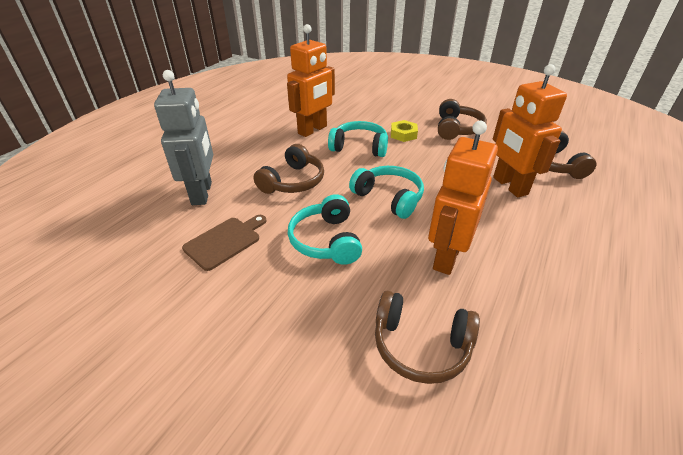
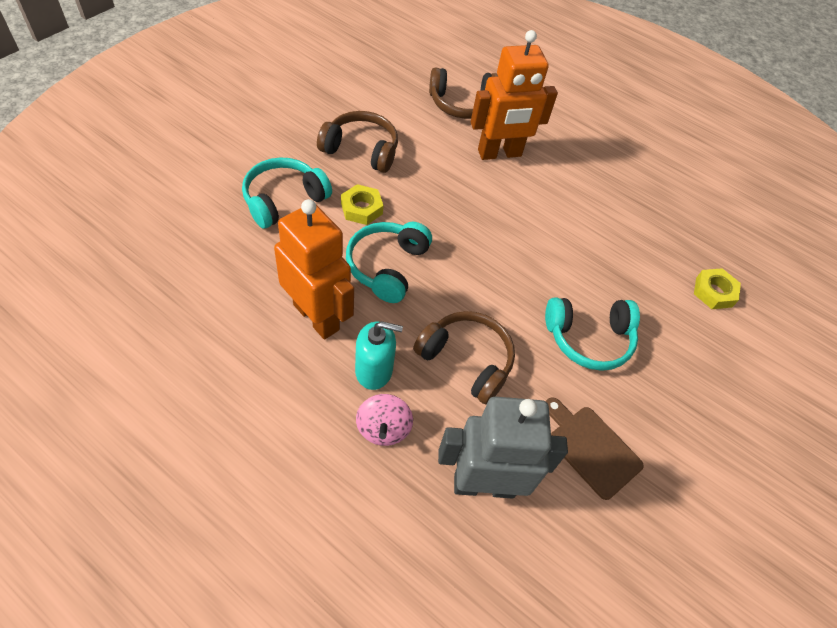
camera: 90 degrees left, 15 degrees up
(241, 156) = (383, 428): none -> pink spinning top
(280, 150) = (374, 370): none -> turquoise soap dispenser
(389, 198) = (513, 263): turquoise headphones -> turquoise headphones (284, 200)
(420, 345) = (714, 292): brown headphones -> yellow nut
(446, 257) = (611, 243): orange robot -> none

